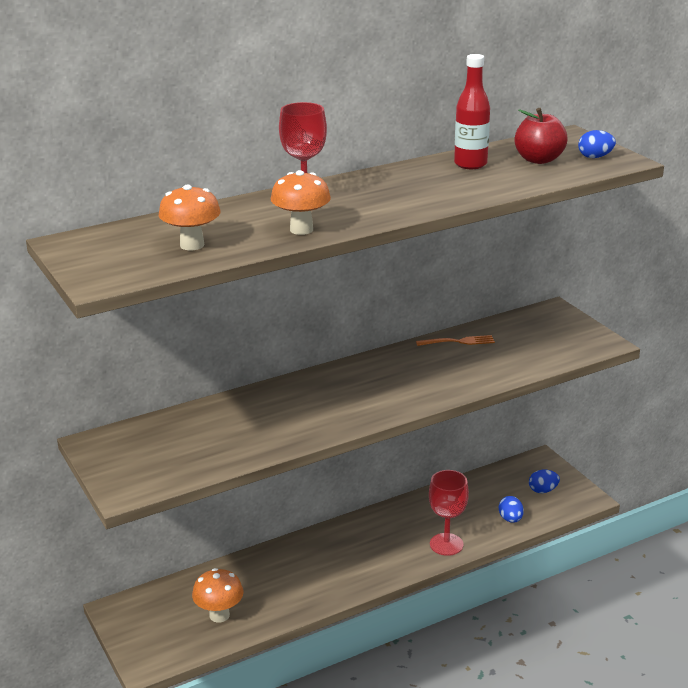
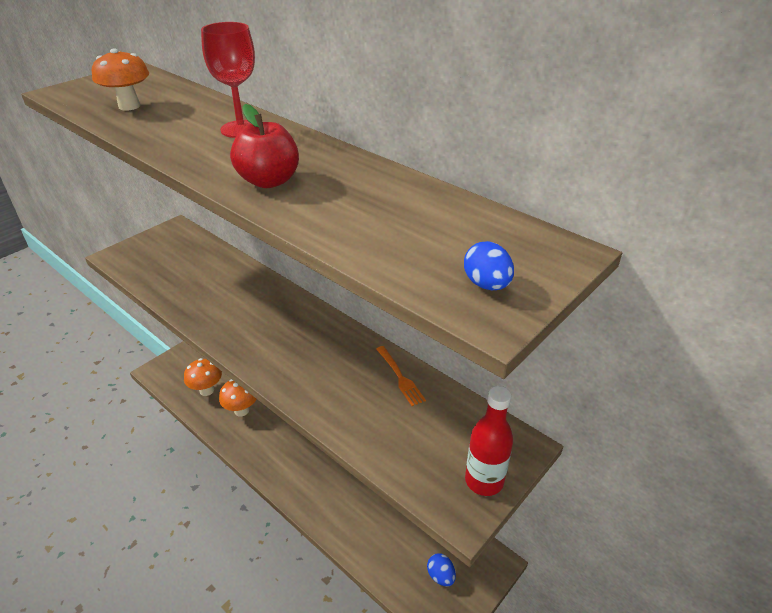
camera: 70 degrees right, 10 degrees up
(301, 229) = (167, 139): orange mushroom -> orange mushroom (241, 410)
(446, 544) = (325, 509): red goblet -> none
(470, 164) = (391, 194): red bottle -> red bottle (484, 481)
(510, 519) = (380, 555): blue egg -> none
(538, 159) = (441, 238): red apple -> red apple (269, 181)

